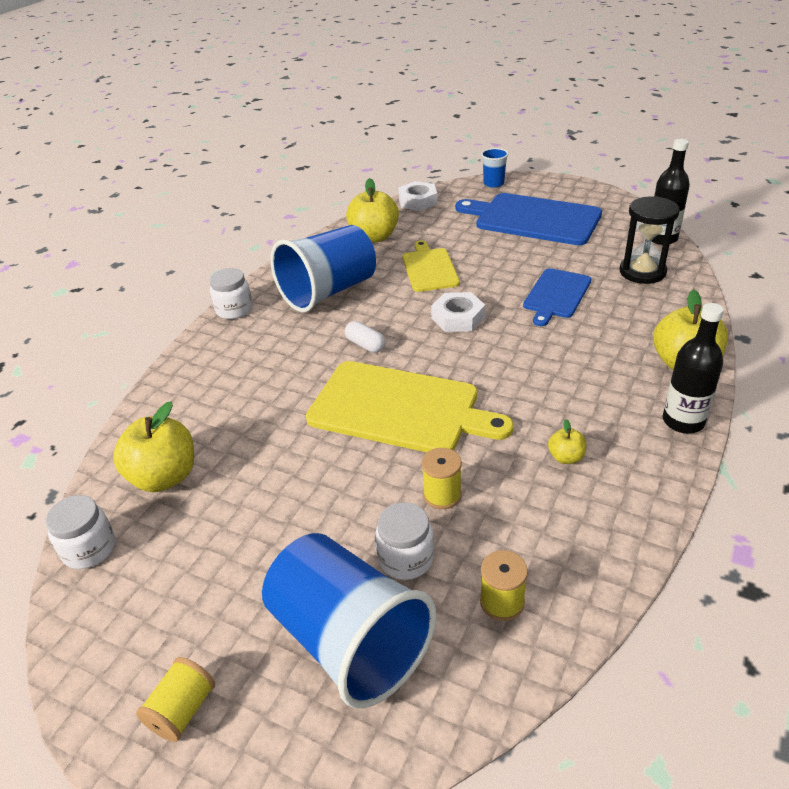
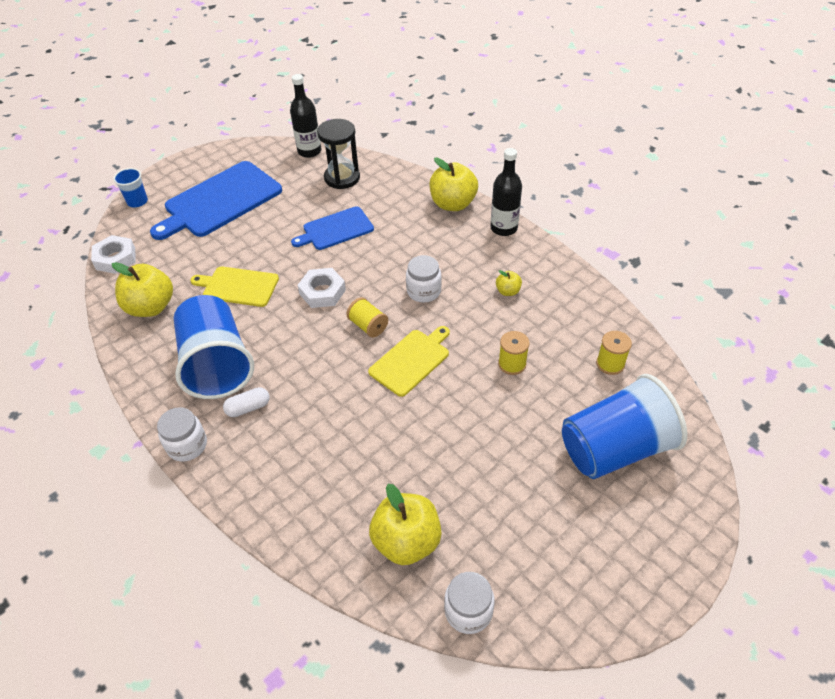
camera: 70 degrees left, 10 degrees up
(182, 710) = (641, 556): yellow spool -> yellow spool (368, 326)
(365, 345) = (317, 359): white capsule -> white capsule (248, 408)
(400, 408) = (411, 360): yellow cutting board -> yellow cutting board, size x0.58
(406, 558) = (560, 400): white jar -> white jar (424, 291)
(556, 295) = (335, 229): blue cutting board -> blue cutting board turned 105 degrees clockwise

